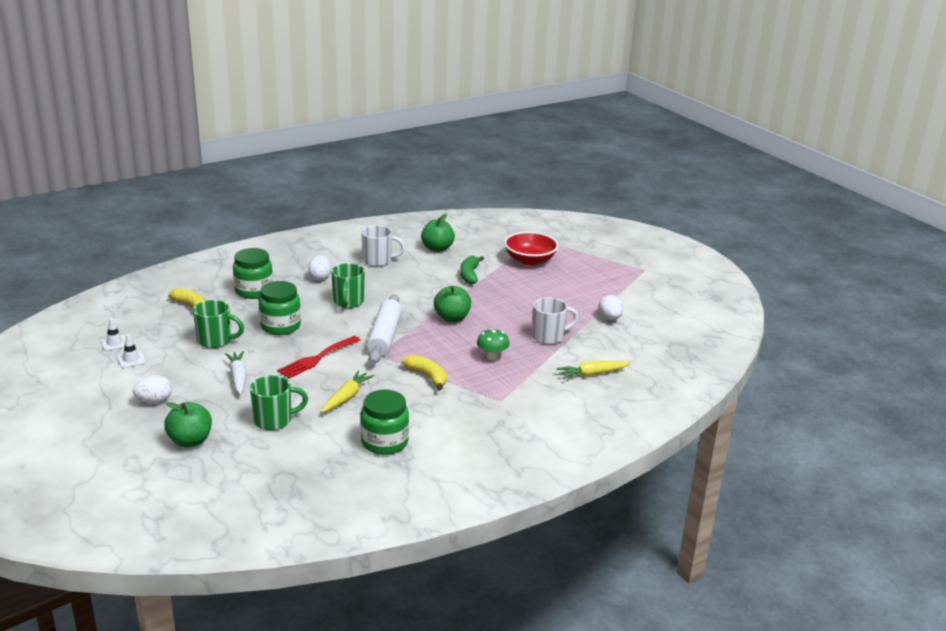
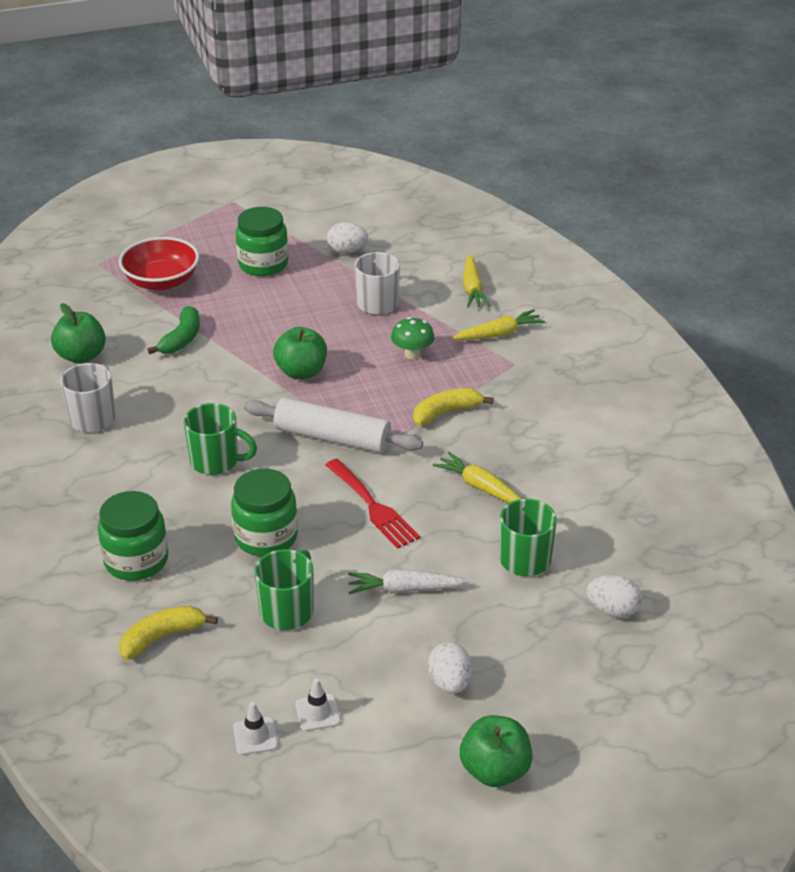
camera: 75 degrees left, 10 degrees up
(190, 441) = (561, 643): green apple -> green apple (495, 770)
(320, 277) = (122, 484): white egg -> white egg (612, 610)
(384, 442) = (590, 465): green jar -> green jar (263, 264)
(469, 275) = (182, 339): green banana -> green banana turned 90 degrees counterclockwise
(536, 390) = (499, 334): none -> yellow carrot

